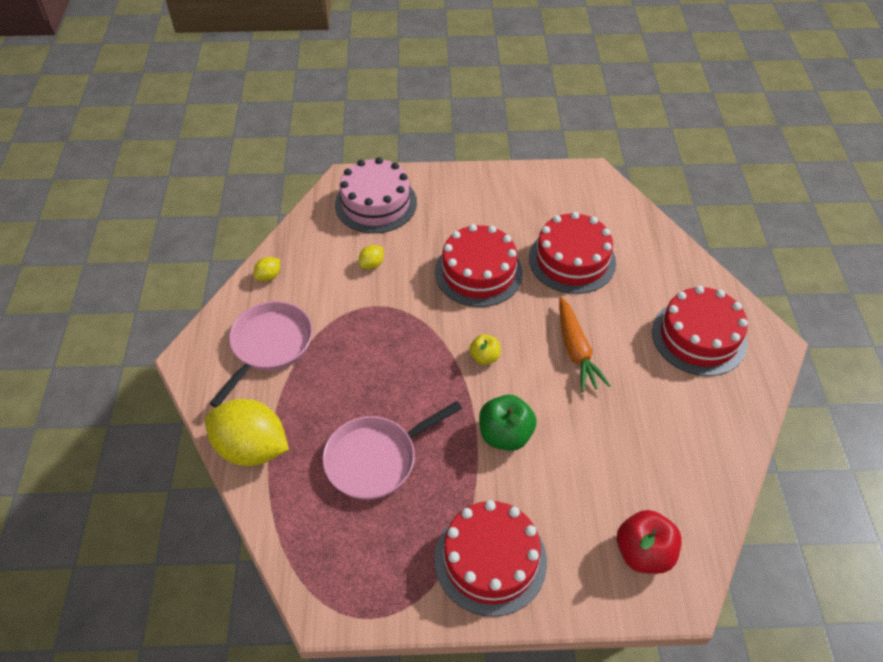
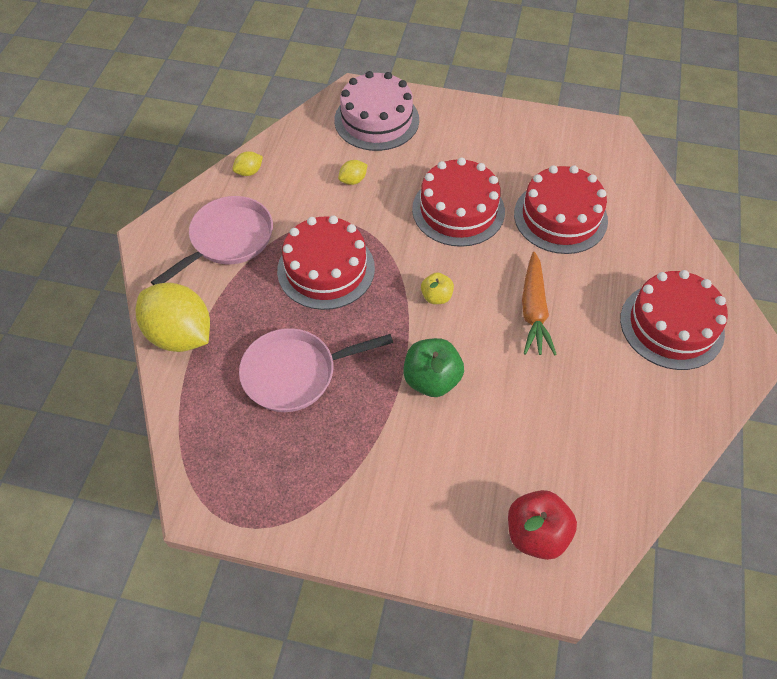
camera: 15 degrees right, 5 degrees up
(490, 560) = (376, 500): red cake -> red cake (326, 269)

